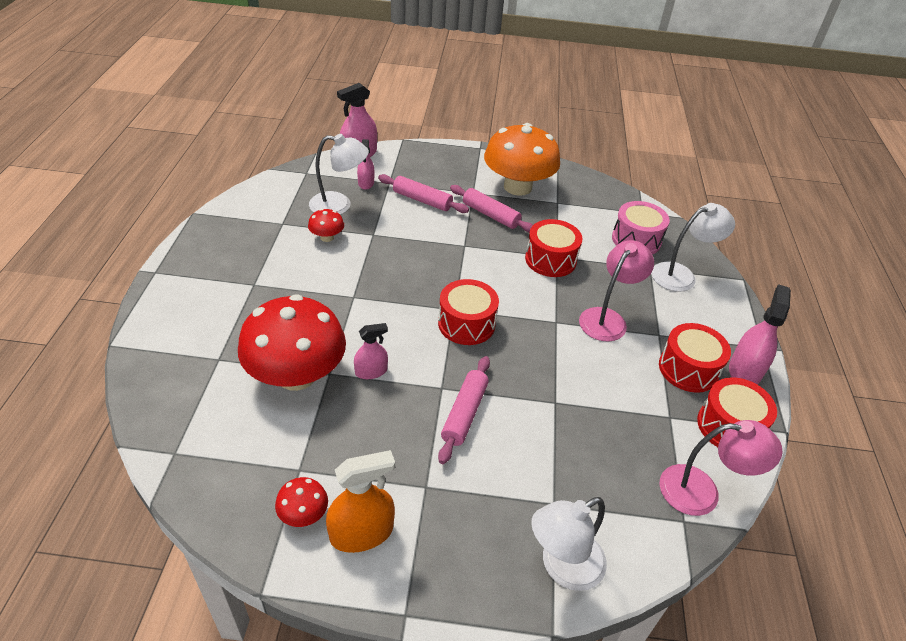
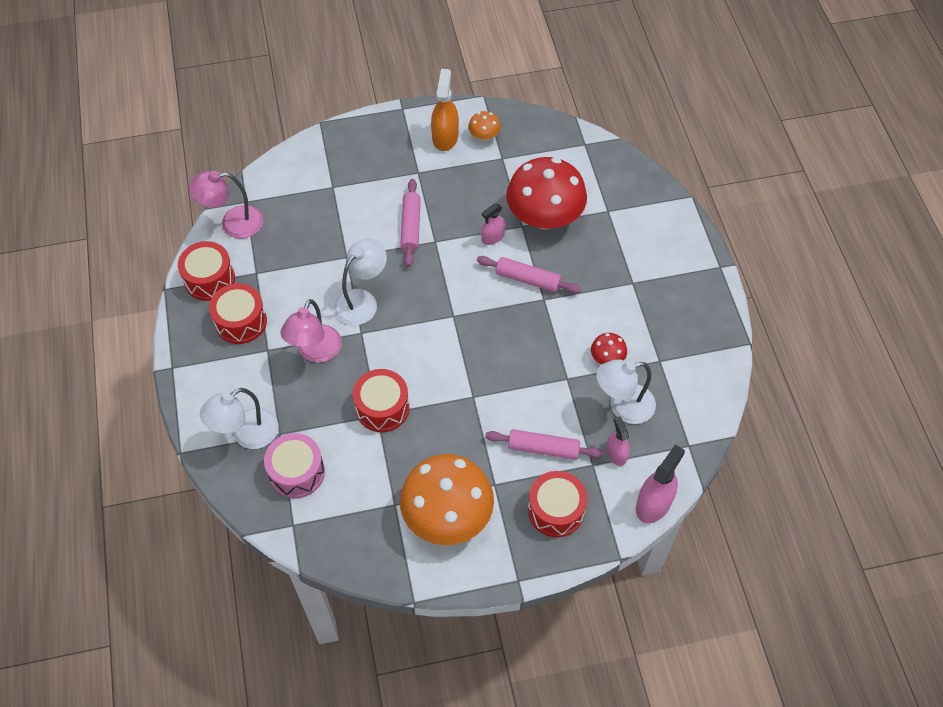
camera: 165 degrees right, 15 degrees up
(303, 514) = (484, 136): red mushroom -> orange mushroom
(361, 533) = (445, 137): orange spray bottle -> orange spray bottle turned 135 degrees clockwise
(466, 324) = (437, 304): red drum -> red drum (556, 510)
(491, 215) = (462, 452): pink rolling pin -> pink rolling pin (527, 279)
(562, 567) = (320, 154): white lamp -> white lamp (362, 301)
(744, 371) = (191, 336): pink spray bottle -> none

